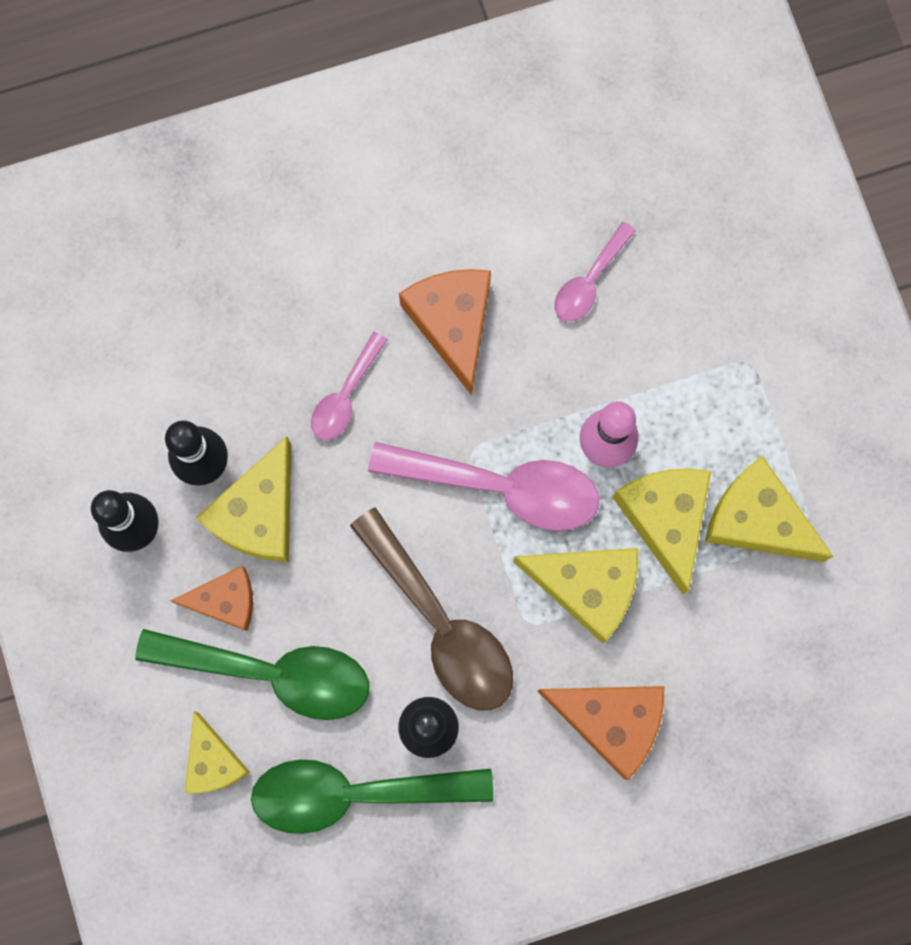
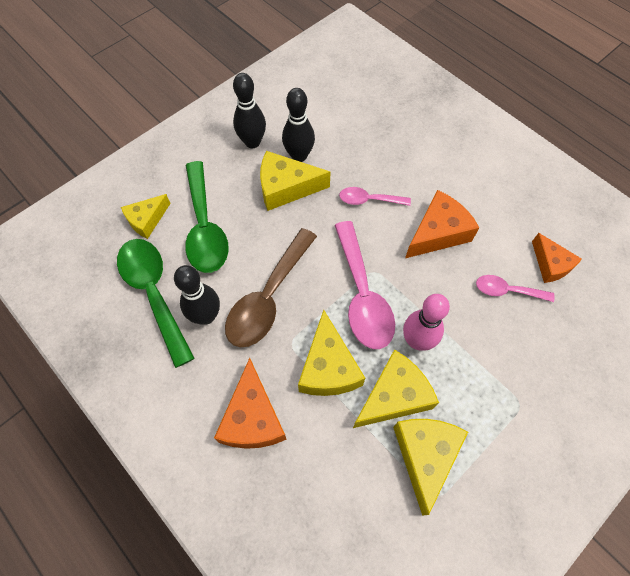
camera: 65 degrees right, 15 degrees down
(225, 600) = (233, 191): orange cheese -> orange cheese (550, 264)

